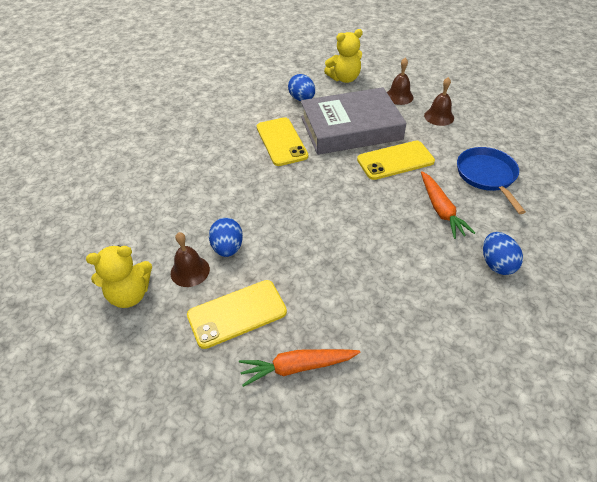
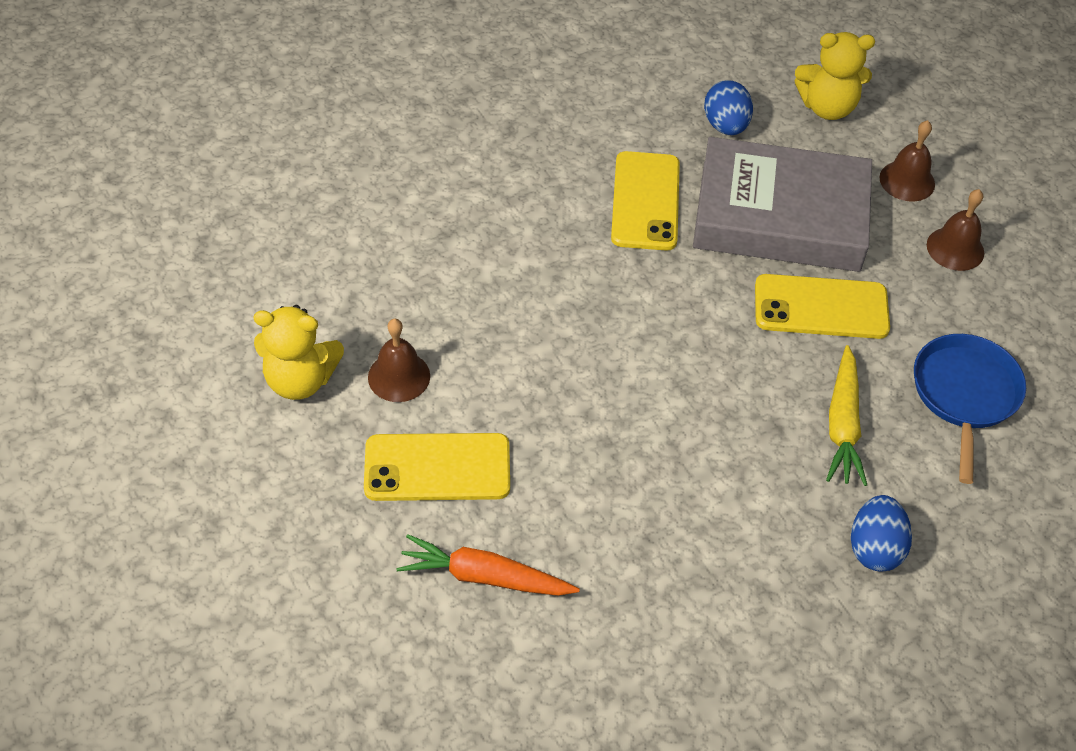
camera: 20 degrees right, 5 degrees up
(228, 248) = (470, 361): blue egg -> none
(441, 210) = (843, 425): orange carrot -> yellow carrot

